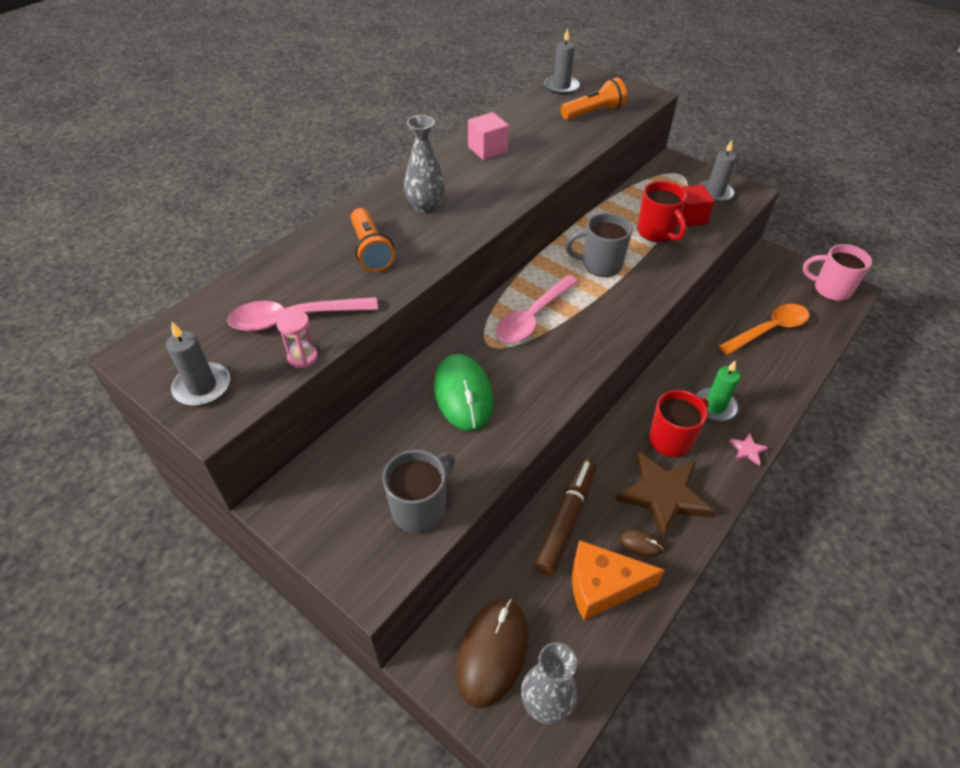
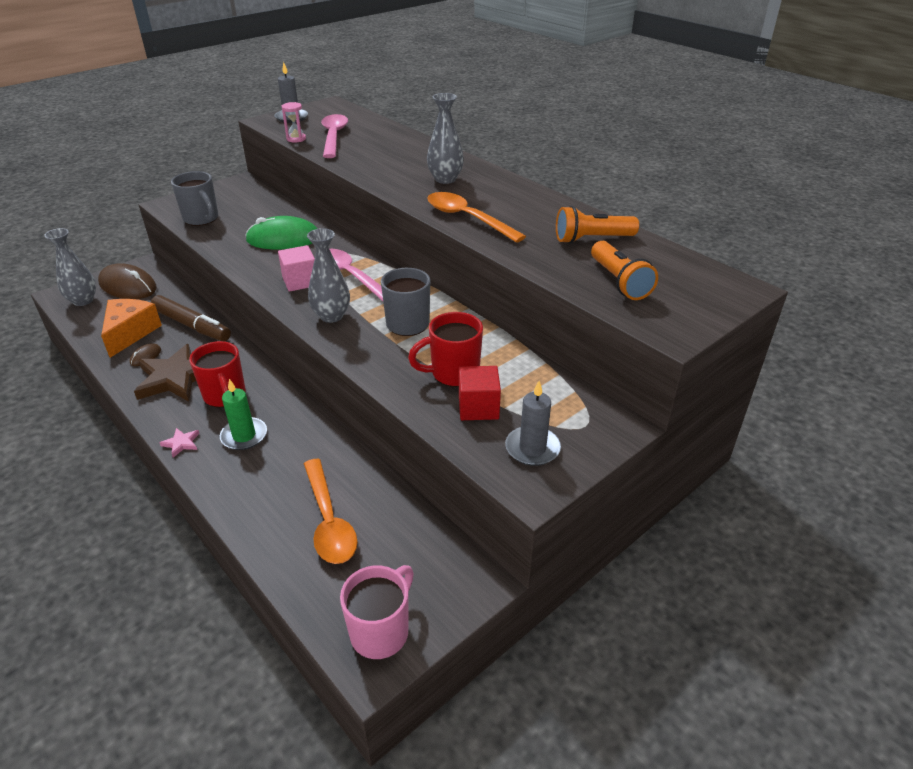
camera: 100 degrees right, 10 degrees down
(371, 250) = (394, 158): orange flashlight -> orange flashlight (592, 239)
(487, 149) = (536, 211): pink cube -> pink cube (300, 281)
(515, 185) = (467, 218): none -> orange spoon
(561, 87) = (689, 269): grey candle -> none
(609, 315) = (331, 316): none -> grey vase

